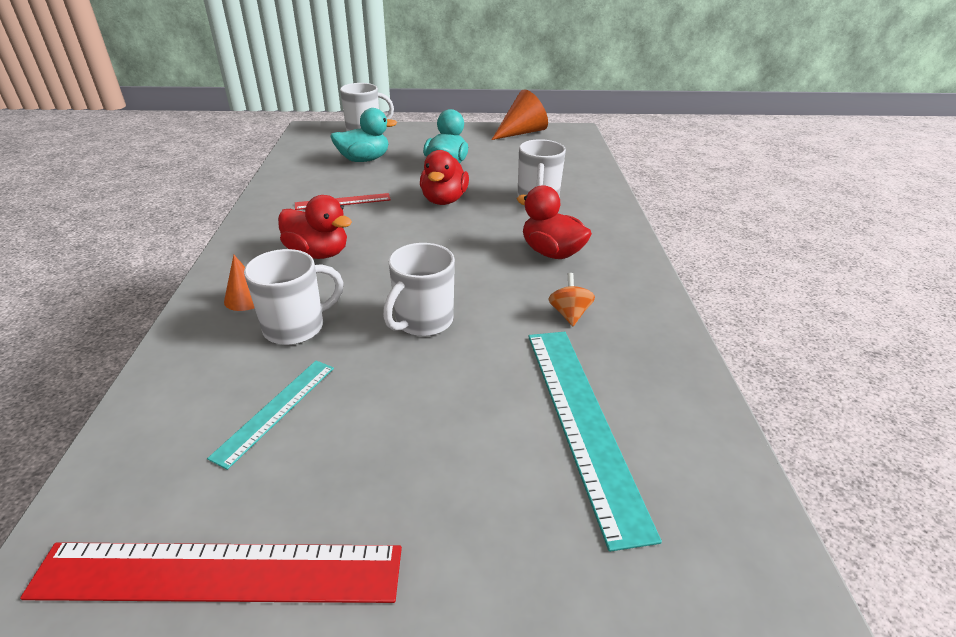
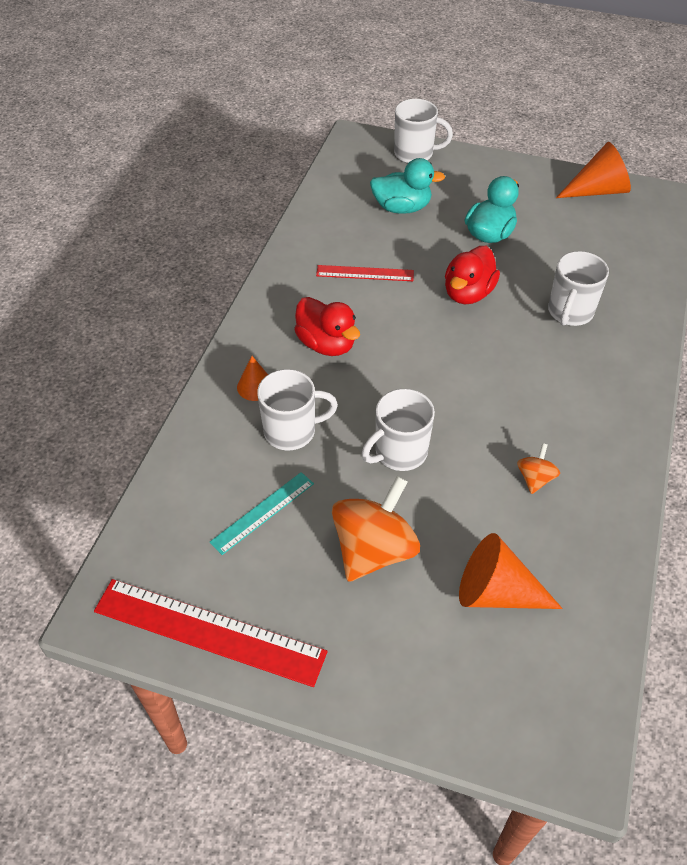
camera: 20 degrees right, 15 degrees up
(425, 415) = (374, 550): none -> orange spinning top
(551, 252) = (551, 396): red duck -> none
(582, 421) = (496, 592): turquoise ruler -> orange cone

